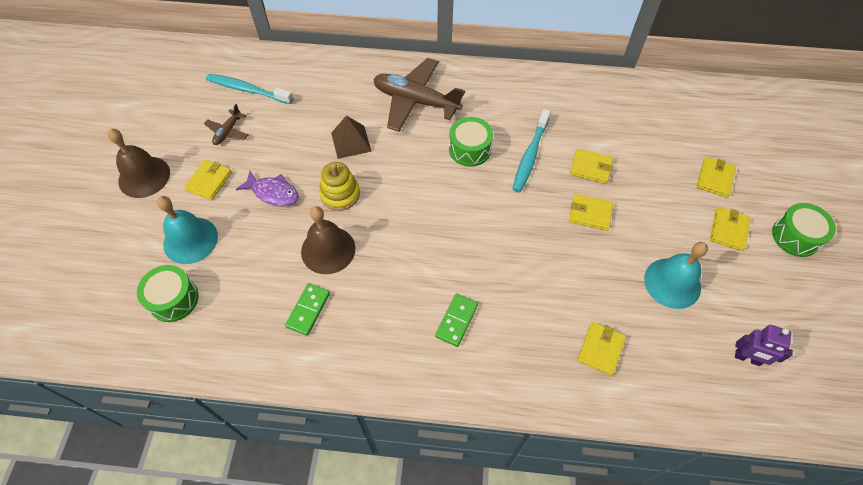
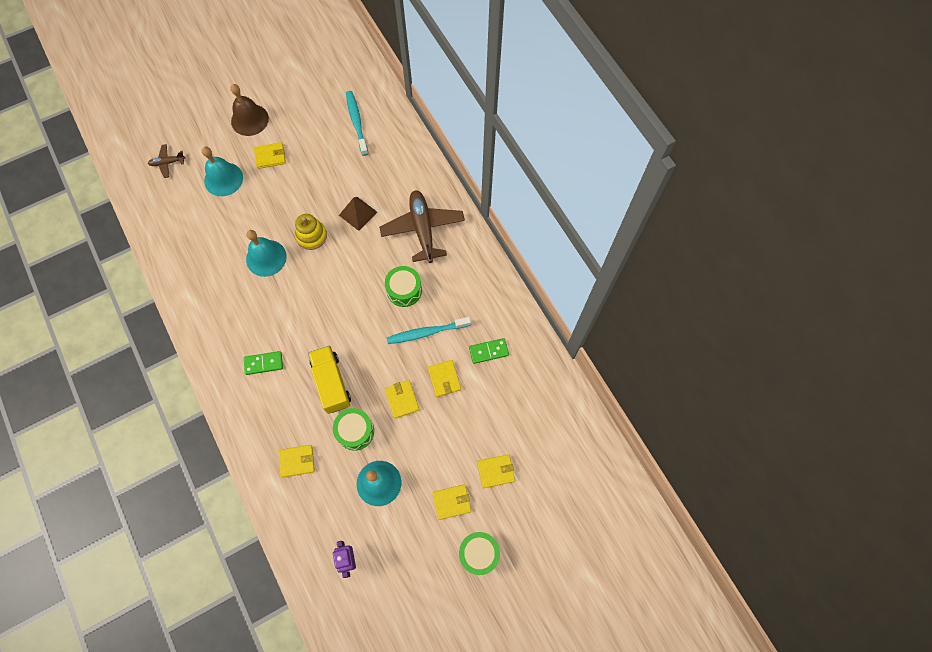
camera: 55 degrees right, 10 degrees up
(173, 299) = (181, 201): green drum -> green drum (355, 431)
(228, 131) = (315, 137): brown plane -> brown plane (167, 163)
(273, 193) = (286, 198): purple fish -> none
(308, 310) = (218, 276): green domino -> green domino (488, 351)
(328, 250) = (266, 258): brown bell -> turquoise bell
(528, 266) = (331, 383): none -> yellow truck

